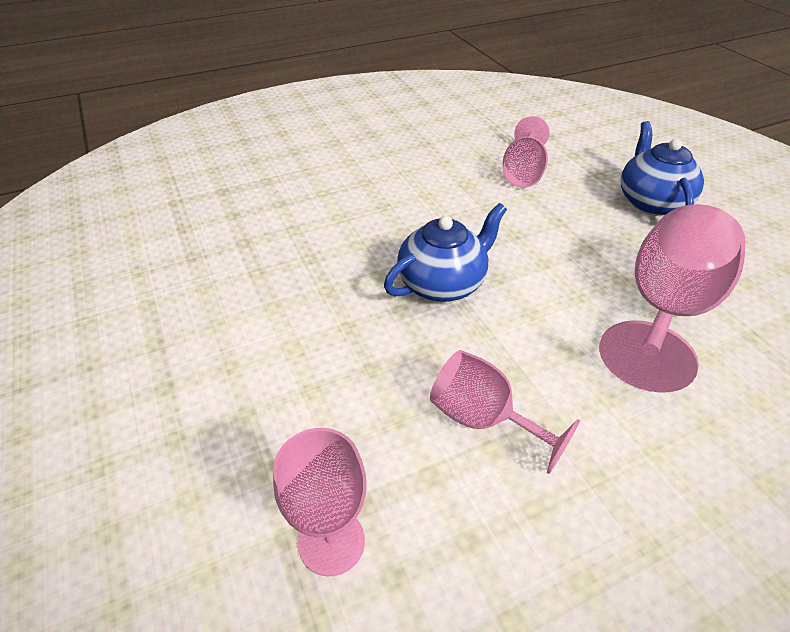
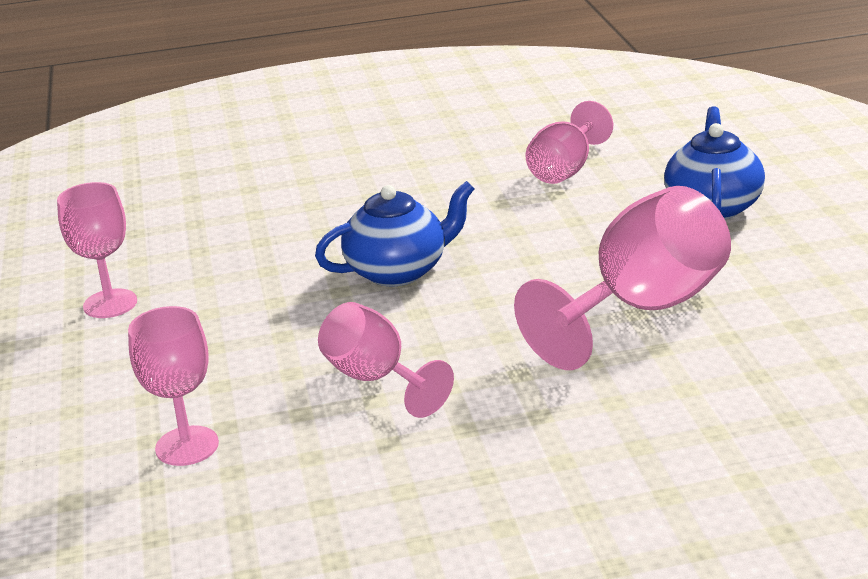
camera: 15 degrees right, 15 degrees down
(192, 343) = (110, 304): none -> pink goblet

